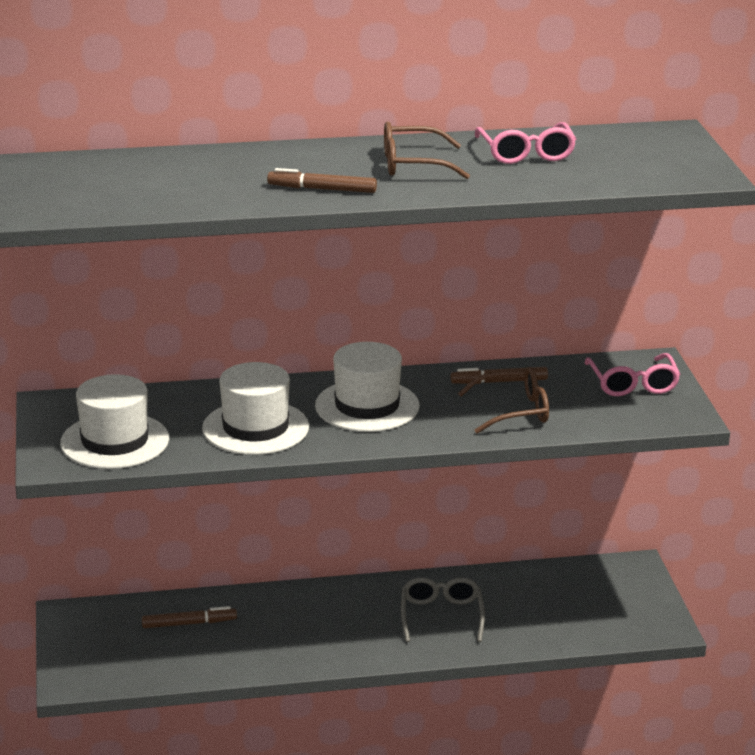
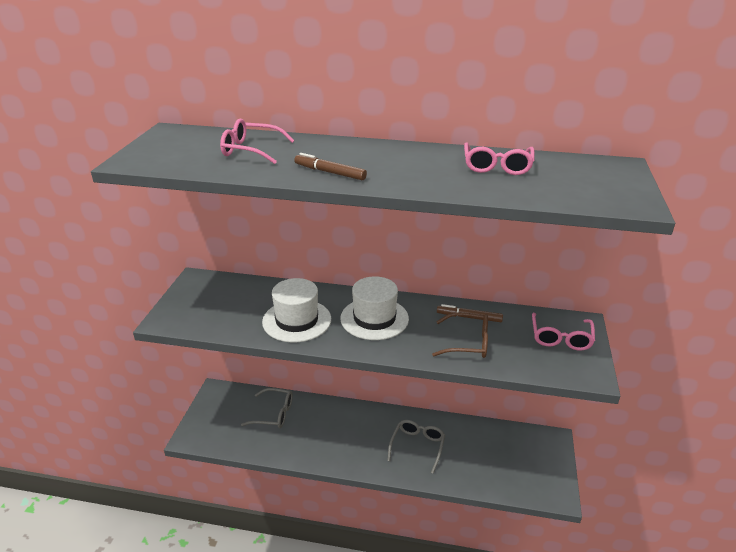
camera: 20 degrees right, 5 degrees up
(114, 441) = (210, 312): white hat -> none
(185, 175) = (251, 150): none -> pink glasses
(189, 623) = (274, 414): brown marker -> grey glasses
(413, 164) = (409, 163): brown glasses -> none

